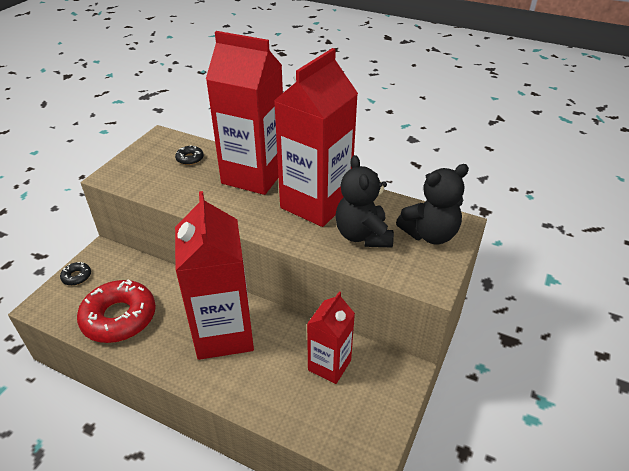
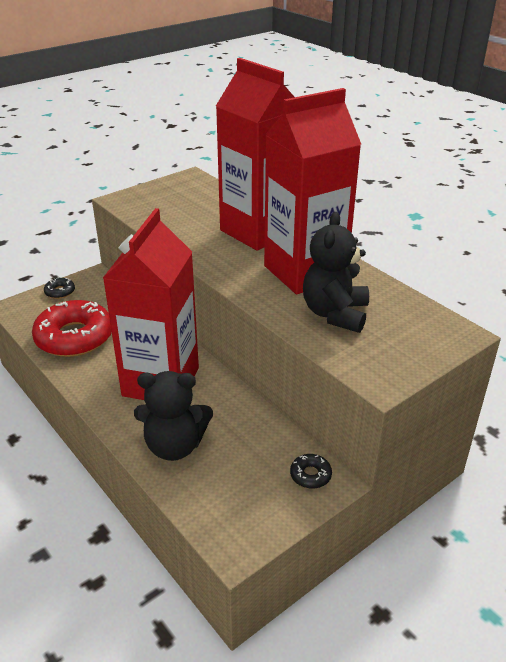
camera: 25 degrees right, 5 degrees down
(190, 159) = (205, 202): black donut -> black donut (310, 475)
(329, 365) = (248, 446): red carton -> none
(430, 234) = (415, 334): black teddy bear -> black teddy bear (174, 446)

